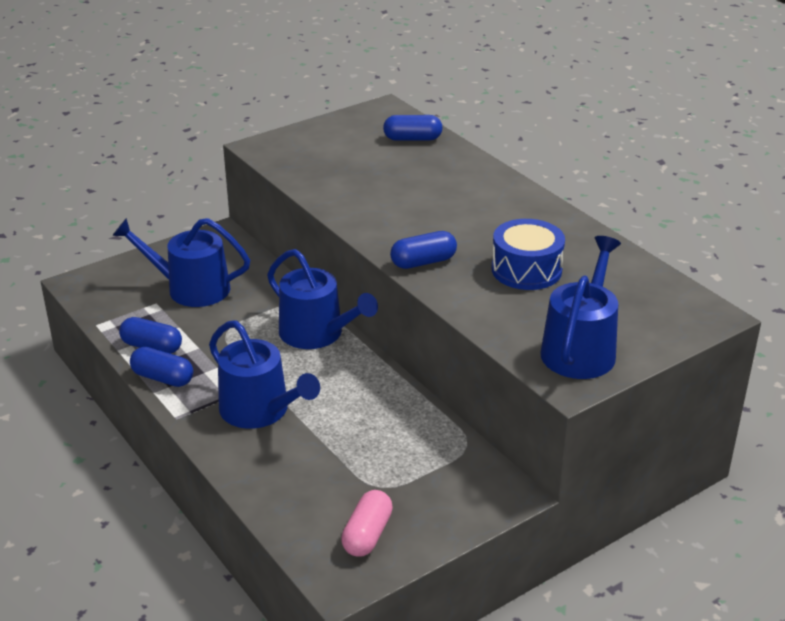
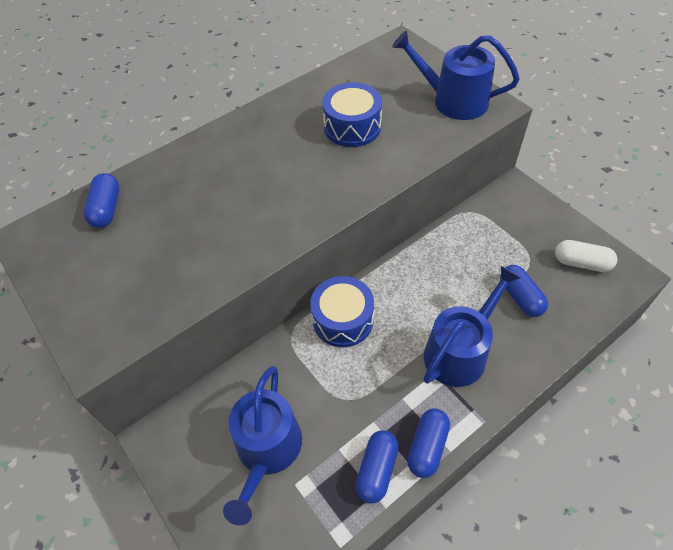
camera: 90 degrees left, 20 degrees up
(317, 333) = (343, 320): blue watering can -> blue drum
(367, 535) = (581, 263): pink capsule -> white capsule
(423, 262) = (346, 189): blue capsule -> blue capsule (520, 297)

